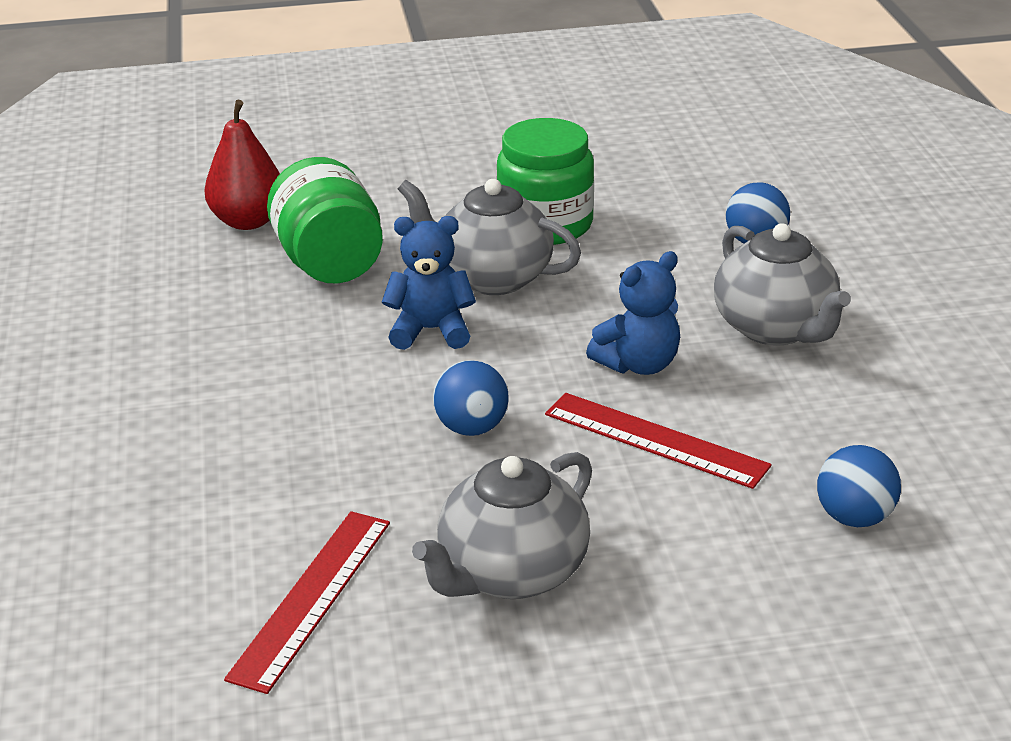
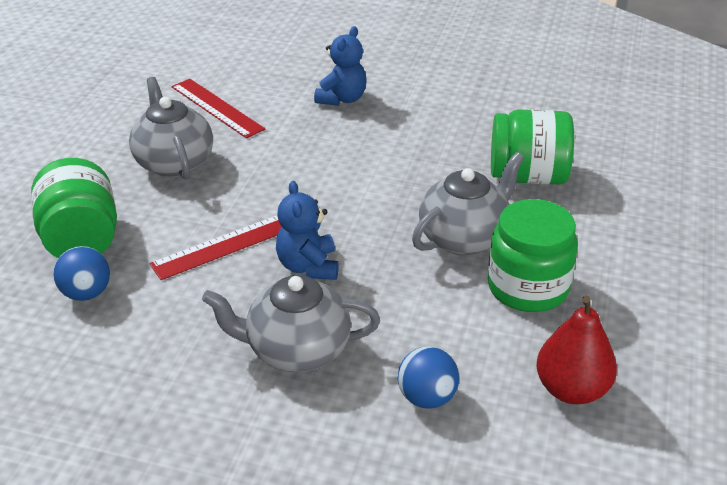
camera: 115 degrees right, 5 degrees up
(248, 221) = (608, 157): red pear -> red pear (571, 389)
(431, 330) = (414, 195): blue teddy bear -> blue teddy bear (342, 99)
(472, 428) = (300, 183): blue ball -> none
(767, 578) = (82, 240): none -> green jar

